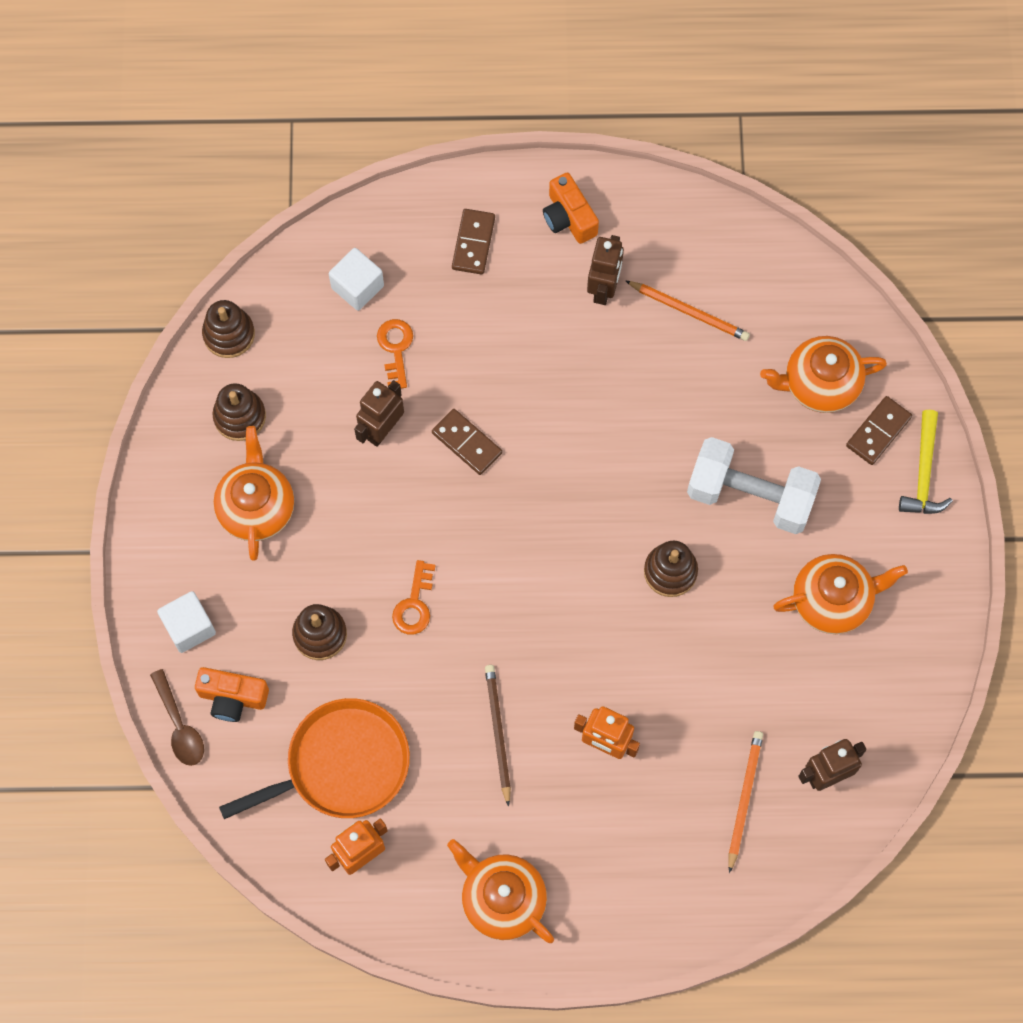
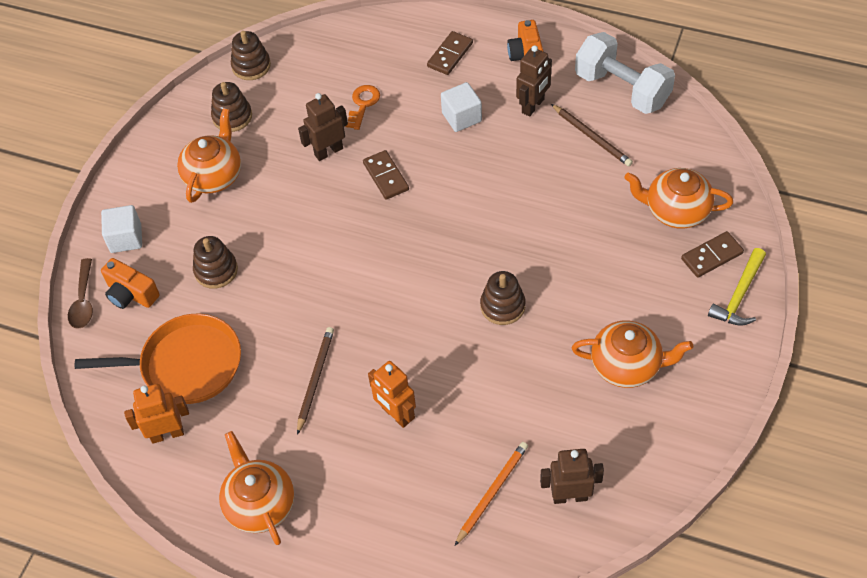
camera: 25 degrees right, 15 degrees down
(357, 287) = (354, 60): white cube -> white cube (461, 117)
(414, 604) = (295, 271): orange key -> none
(689, 312) = (592, 137): orange pencil -> brown pencil
(750, 496) = (589, 271): white dumbbell -> white dumbbell (622, 89)

